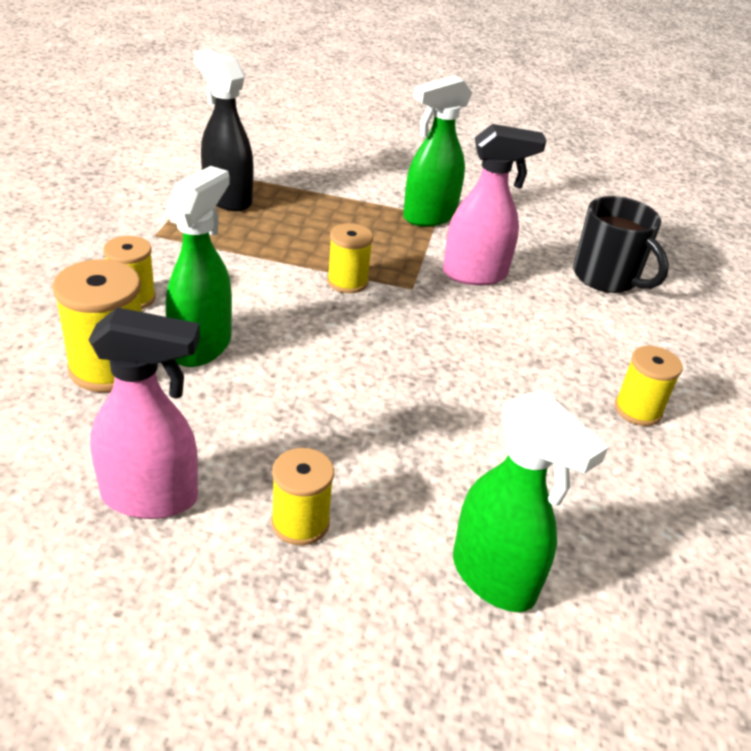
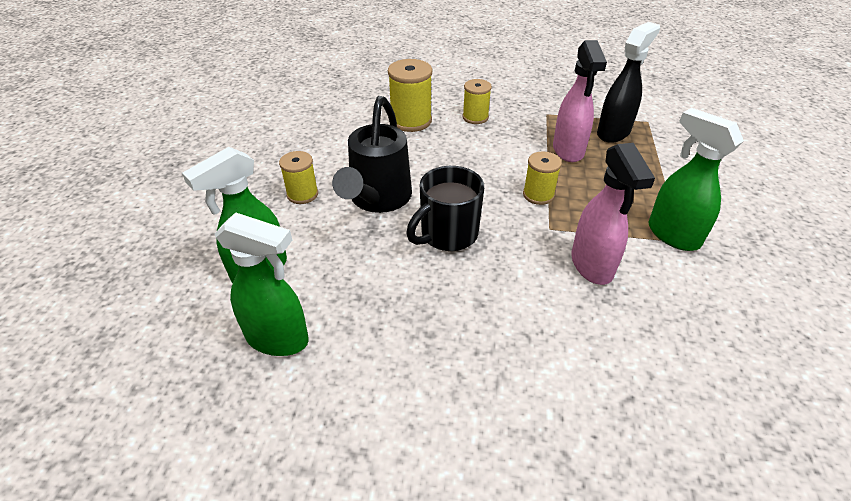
camera: 90 degrees right, 5 degrees up
(151, 498) = (318, 148): pink spray bottle -> pink spray bottle (568, 151)
(202, 346) = (439, 145): green spray bottle -> green spray bottle (278, 339)
(332, 428) = (377, 199): none -> black watering can
(607, 278) = (649, 371): black mug -> black mug (447, 235)
(637, 410) = (432, 369): yellow spool -> none

